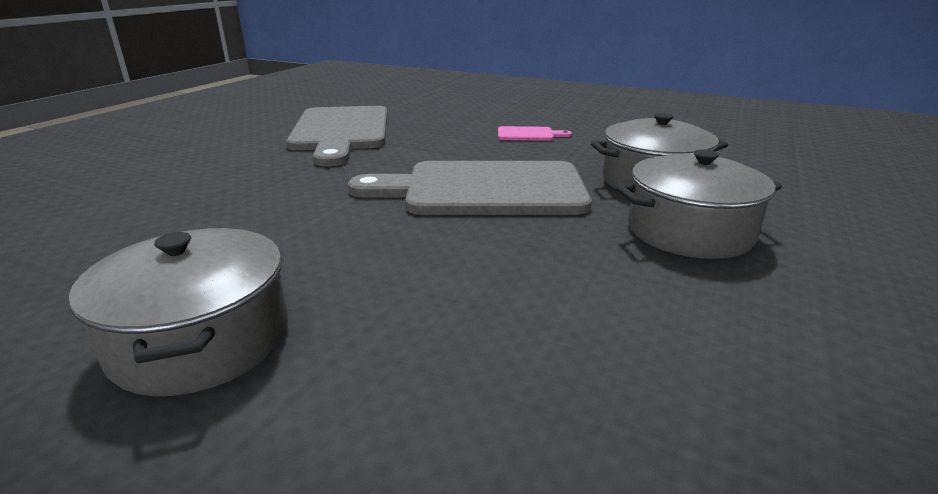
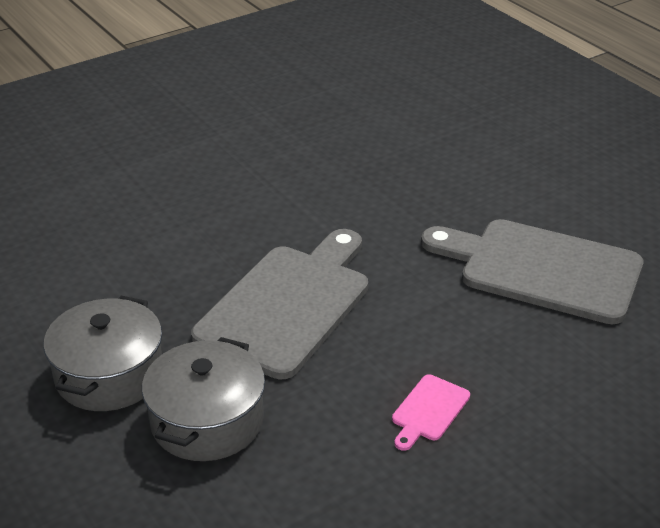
camera: 120 degrees right, 10 degrees up
(201, 340) = (196, 159): grey pot -> none

